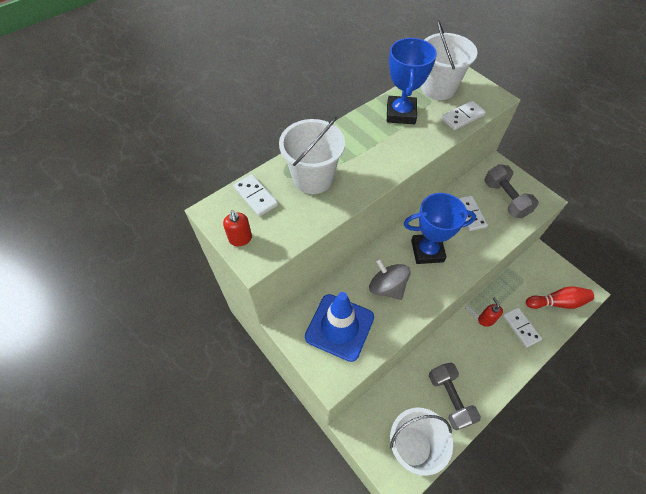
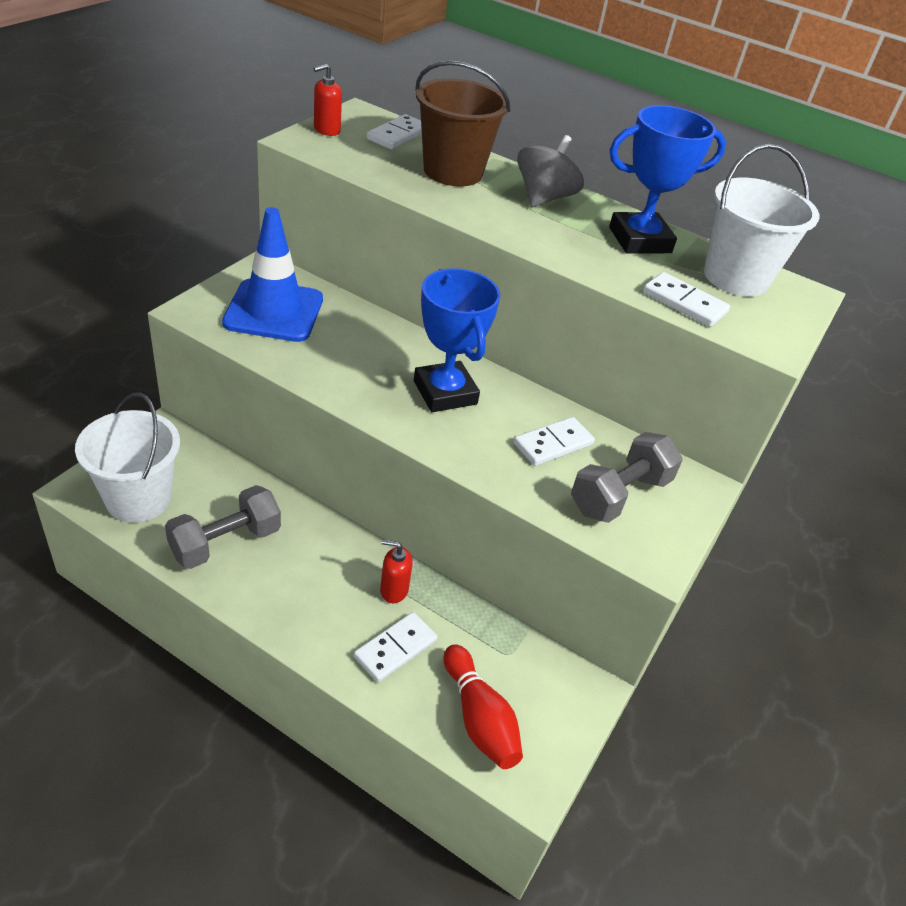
camera: 65 degrees right, 15 degrees down
(313, 178) = (453, 172): white bucket -> brown bucket
(387, 287) = (357, 352): grey spinning top -> grey spinning top (544, 198)
(486, 320) = (393, 590): red soap dispenser -> red soap dispenser turned 135 degrees counterclockwise

